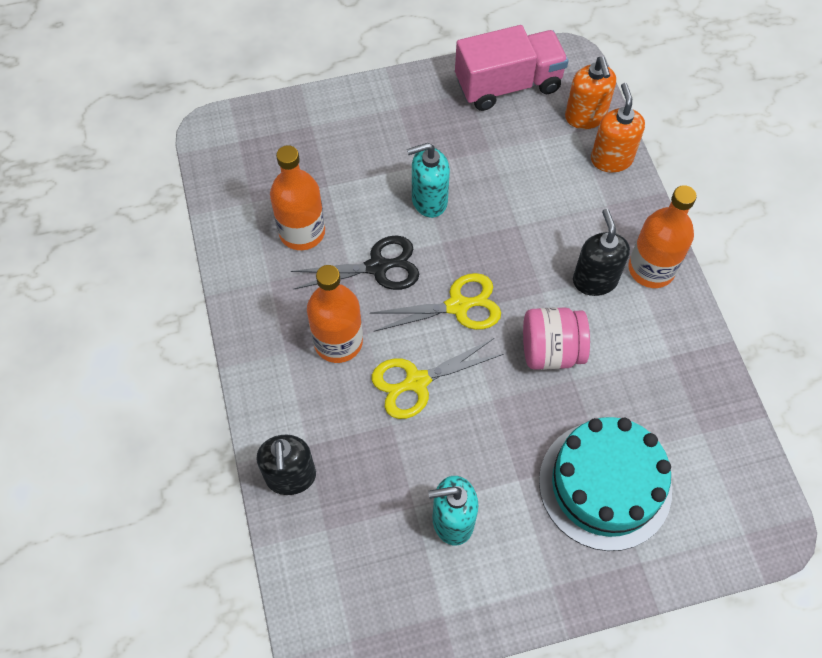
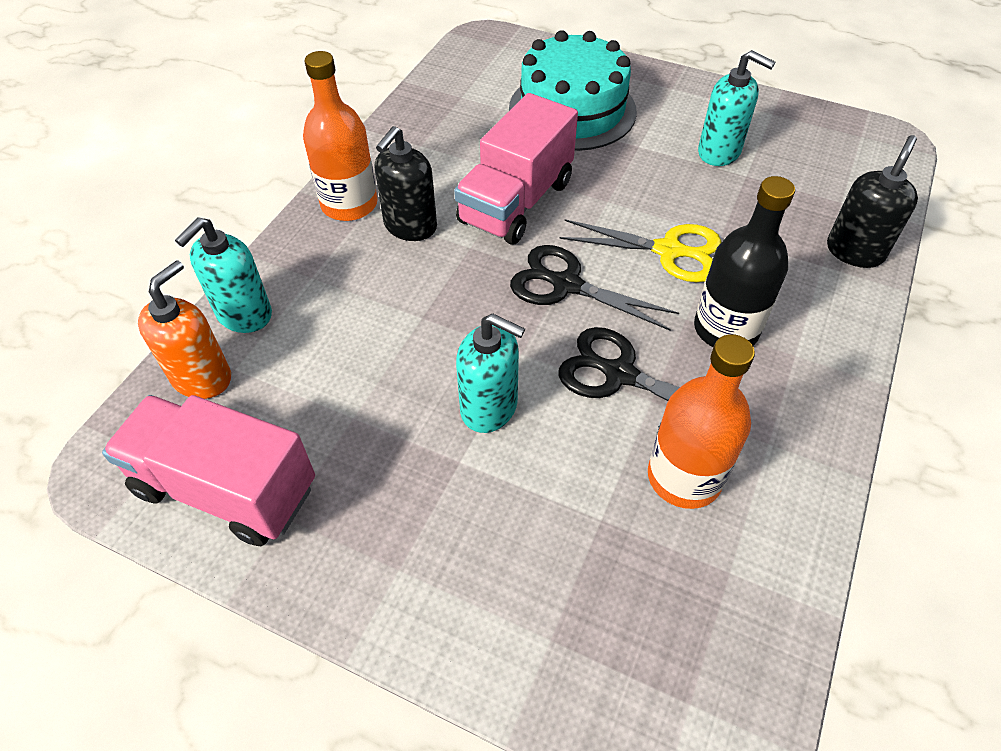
camera: 140 degrees left, 10 degrees down
(338, 342) = (726, 329): orange bottle -> black bottle
(457, 306) = (566, 285): yellow scissors -> black scissors
(551, 351) = (516, 202): pink jar -> pink truck
(611, 159) = (244, 314): orange soap dispenser -> turquoise soap dispenser

